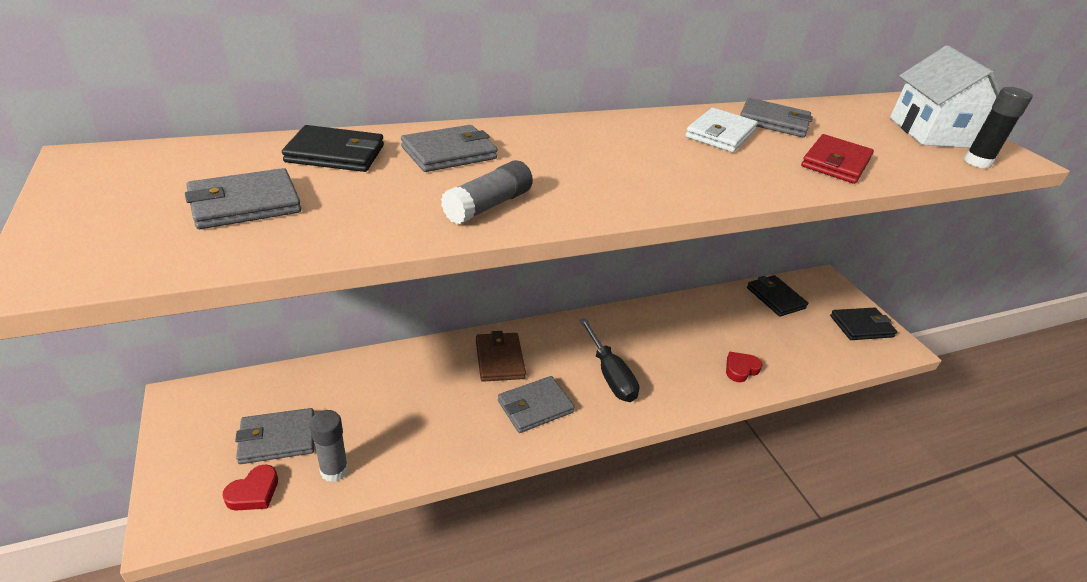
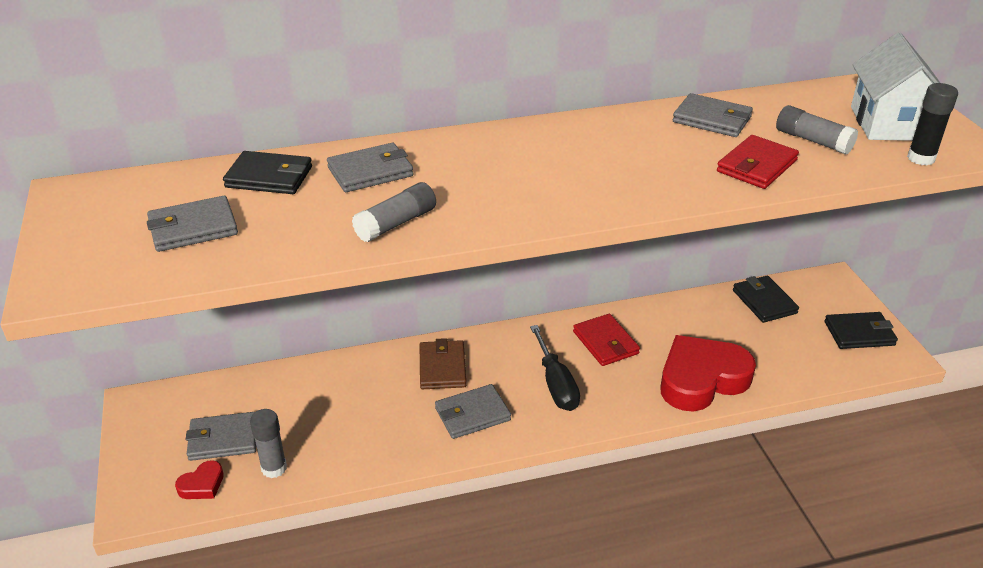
camera: 10 degrees right, 0 degrees up
(647, 335) = (605, 343): none -> red wallet
(720, 134) = (646, 138): white wallet -> none
(740, 369) = (701, 379): red heart -> red heart, size x2.34
(873, 143) = (812, 141): none -> grey glue stick

